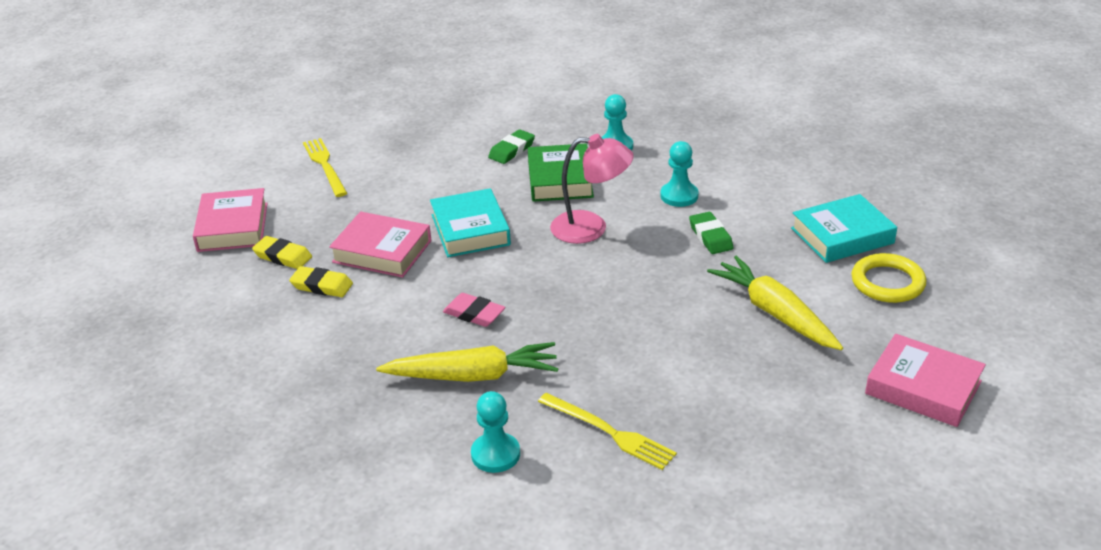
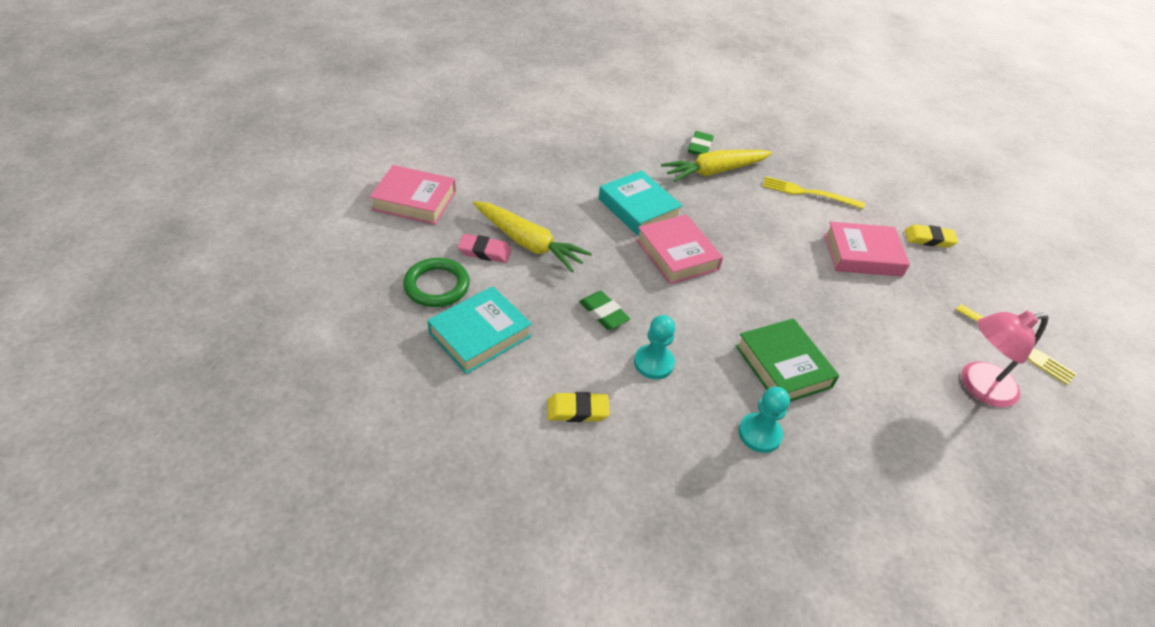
camera: 155 degrees right, 10 degrees up
(233, 227) = (1000, 260): pink book -> pink book (677, 254)
(322, 286) = (873, 219): yellow eraser -> yellow eraser (577, 410)
(470, 230) = (814, 288): turquoise book -> turquoise book (638, 208)
(474, 314) = (748, 212): pink eraser -> pink eraser (485, 252)
(495, 454) = (669, 133): turquoise pawn -> none
(512, 150) = (864, 404): green eraser -> green eraser (699, 147)
(591, 228) = (714, 306): pink lamp -> pink lamp (978, 386)
(609, 432) = (611, 150): yellow fork -> yellow fork (808, 193)
(887, 282) = (437, 286): yellow ring -> green ring

